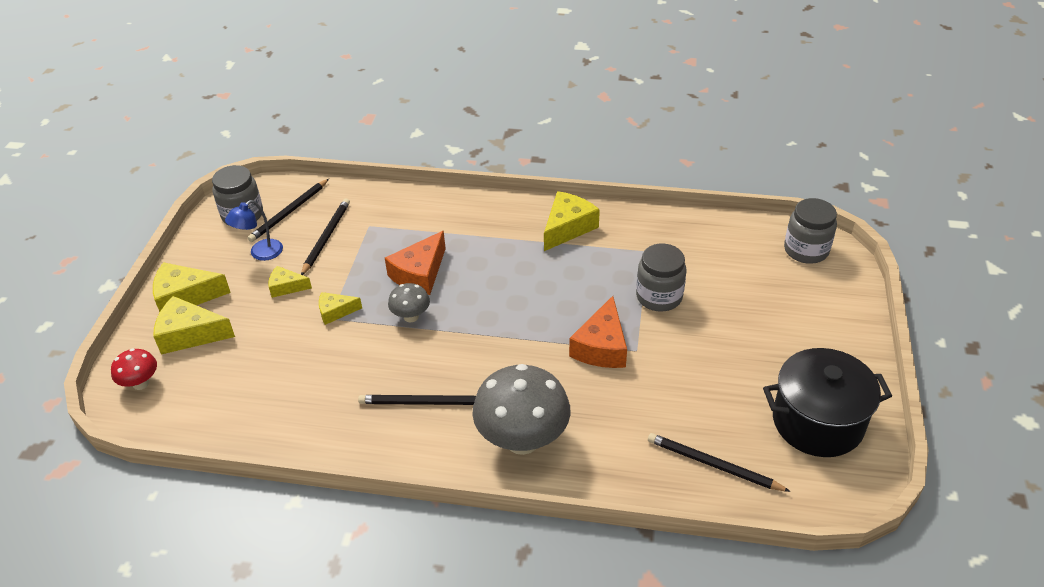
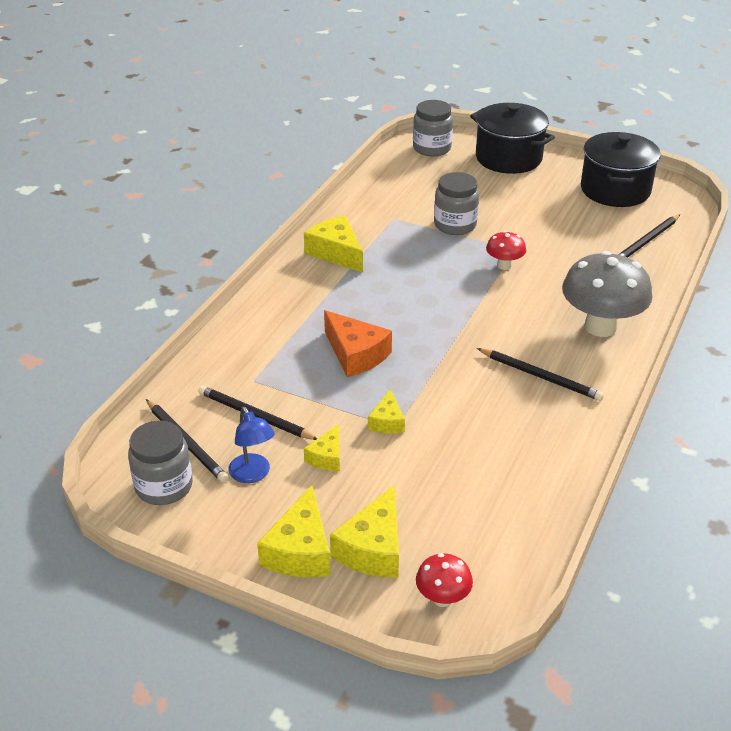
camera: 75 degrees left, 5 degrees down
(411, 316) = (418, 369): grey mushroom -> none
(424, 403) = (540, 376): black pencil -> black pencil turned 75 degrees counterclockwise
(601, 347) = (504, 265): orange cheese -> red mushroom
(828, 315) = (508, 158): none -> black pot

